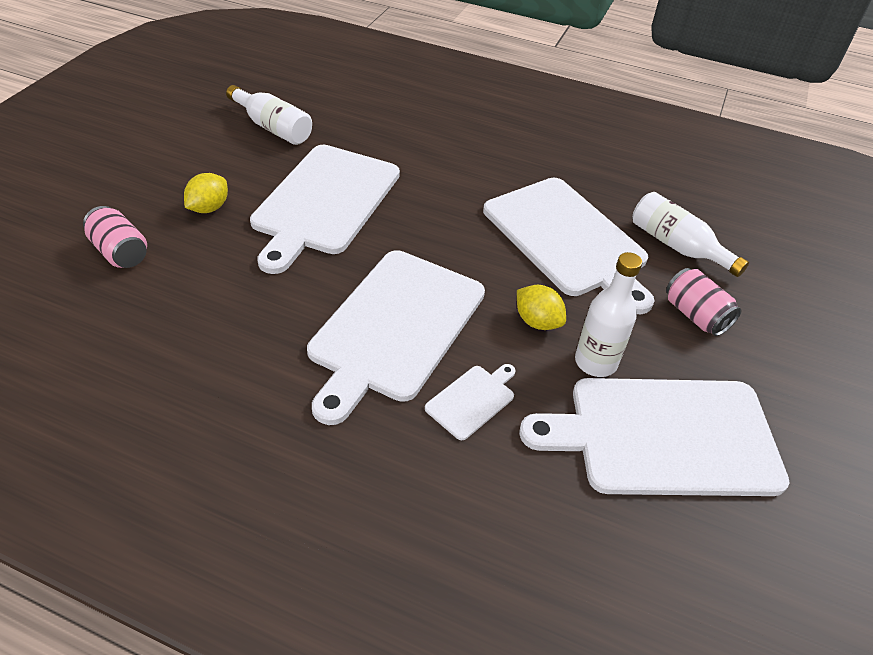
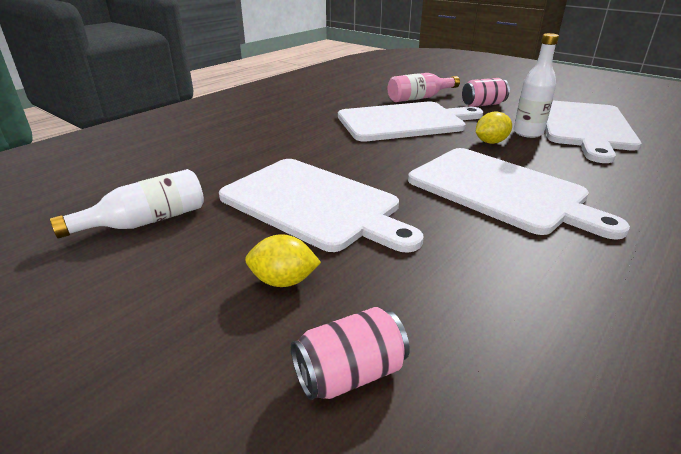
camera: 70 degrees left, 15 degrees down
(209, 208) = (283, 281): yellow lemon -> yellow lemon turned 45 degrees counterclockwise
(472, 400) = (575, 172): white cutting board -> none
(677, 246) = (419, 98): white bottle -> pink bottle

